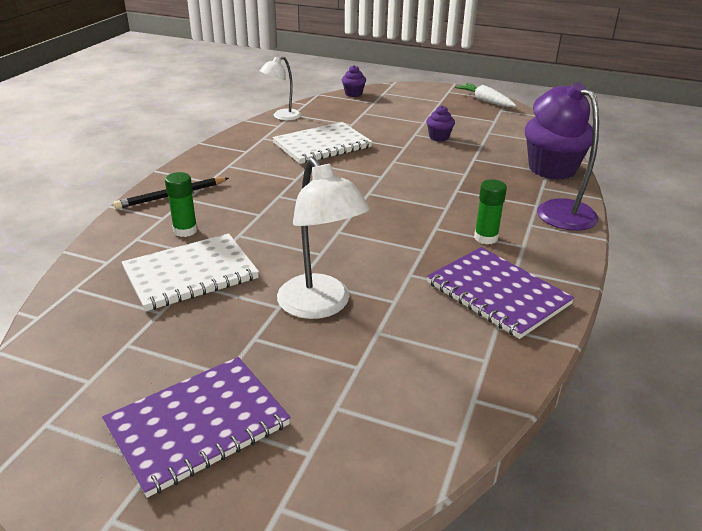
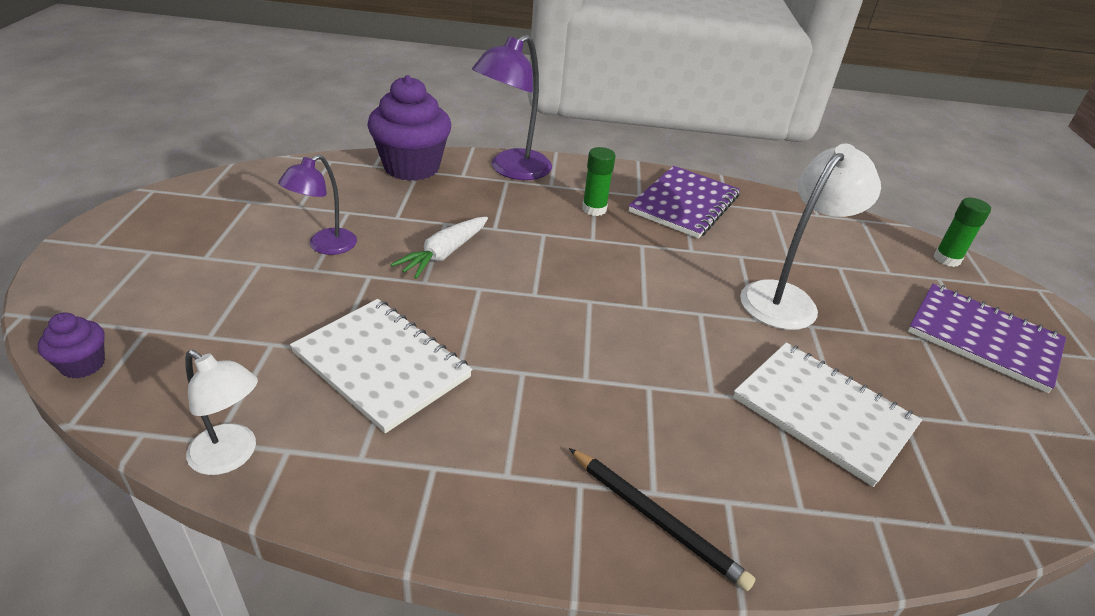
camera: 110 degrees left, 5 degrees up
(185, 230) = (742, 456): green glue stick -> green glue stick (946, 259)
(439, 137) = (325, 246): purple cupcake -> purple lamp
(485, 101) = (158, 208): white carrot -> white carrot (444, 254)

